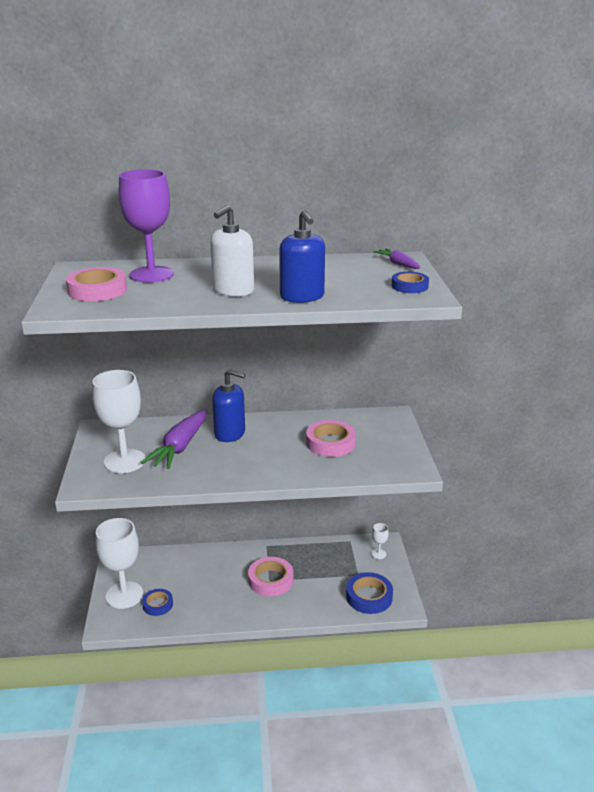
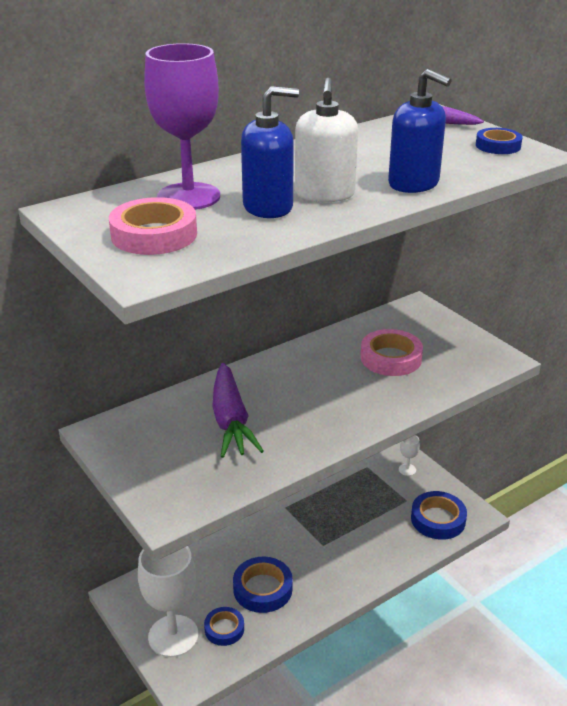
camera: 30 degrees left, 5 degrees up
(124, 461) = (183, 462): white goblet -> none
(203, 591) = (262, 589): none -> blue tape
(230, 433) = (270, 384): blue soap dispenser -> blue soap dispenser (268, 207)
(270, 580) = (325, 544): pink tape -> none

